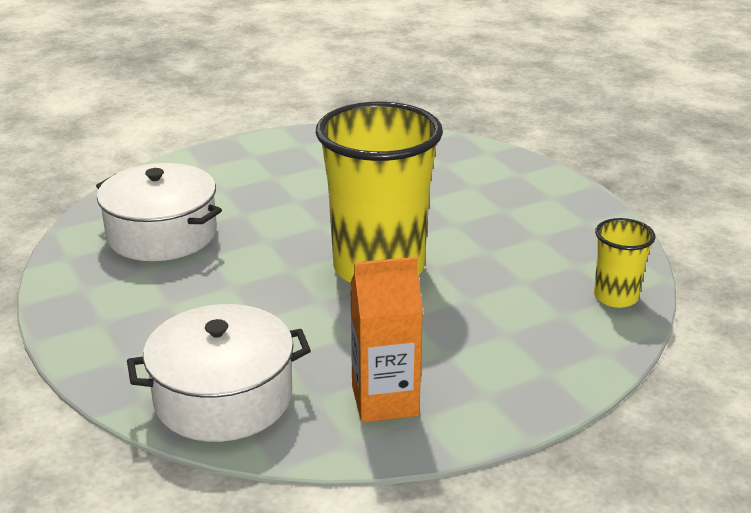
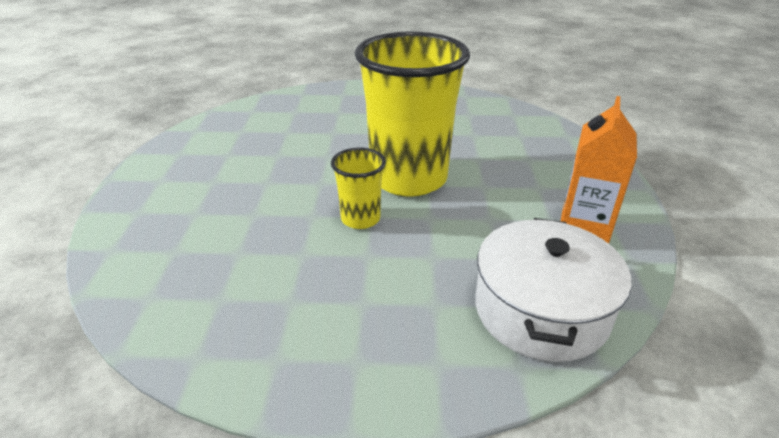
camera: 60 degrees left, 5 degrees up
(162, 234) = (231, 272): white pot -> none
(615, 297) = (513, 115): yellow cup -> yellow cup (360, 219)

